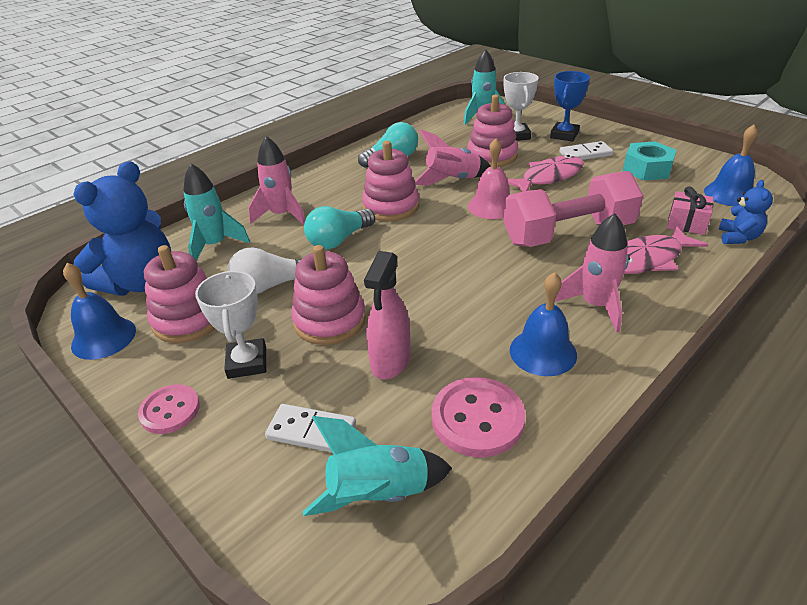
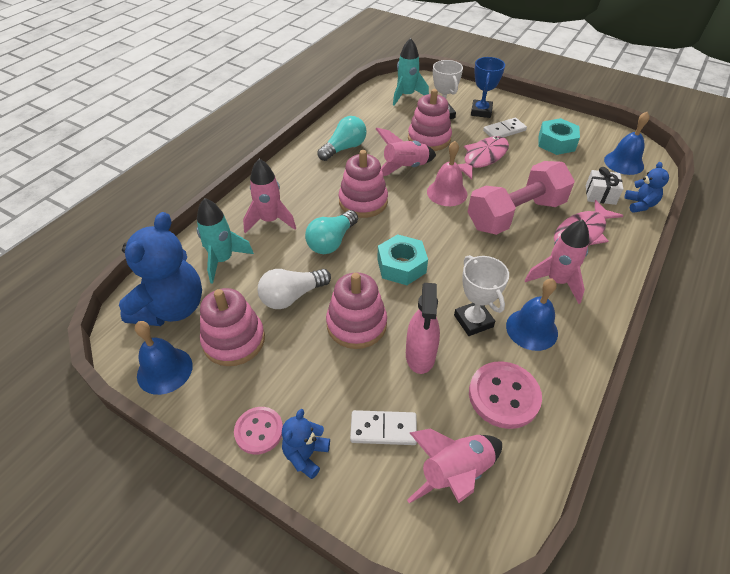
camera: 15 degrees left, 10 degrees up
(209, 443) = (306, 455): none -> blue teddy bear
(247, 362) = (304, 375): white trophy -> white trophy (473, 321)
(378, 494) = (455, 473): turquoise rocket -> pink rocket
(407, 270) = (401, 266): none -> turquoise nut
(686, 223) = (600, 195): pink gift -> white gift

